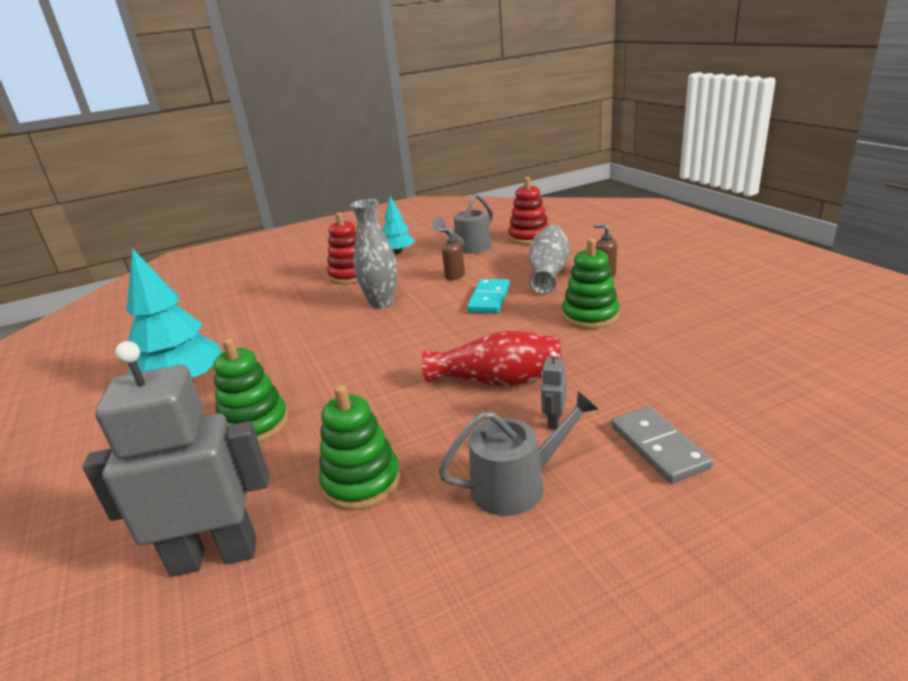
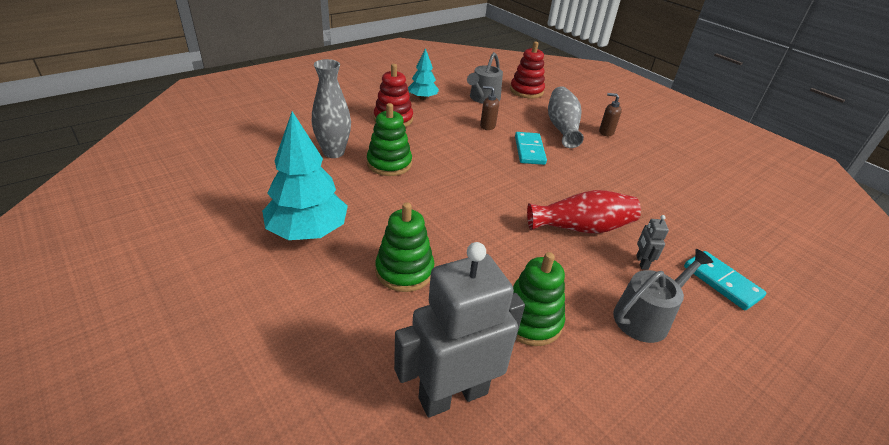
camera: 20 degrees left, 10 degrees up
(381, 303) = (440, 150): grey vase -> grey vase (333, 152)
(590, 316) = (615, 170): green stacking toy -> green stacking toy (389, 164)
(659, 447) = (722, 282): grey domino -> turquoise domino

